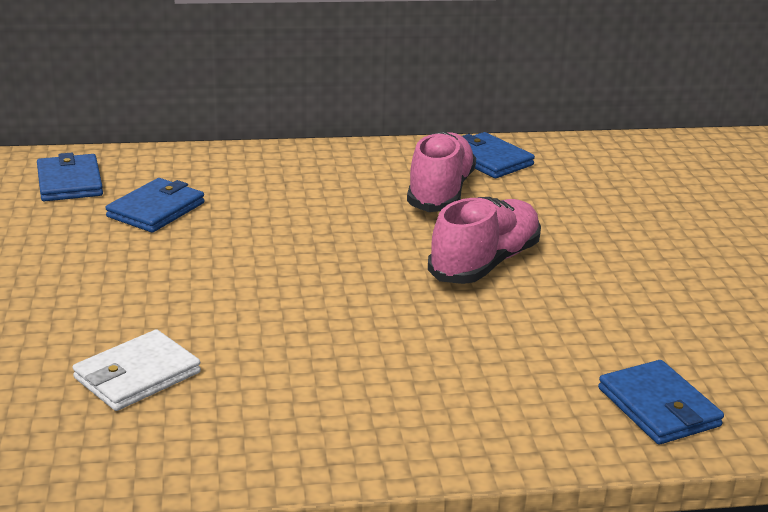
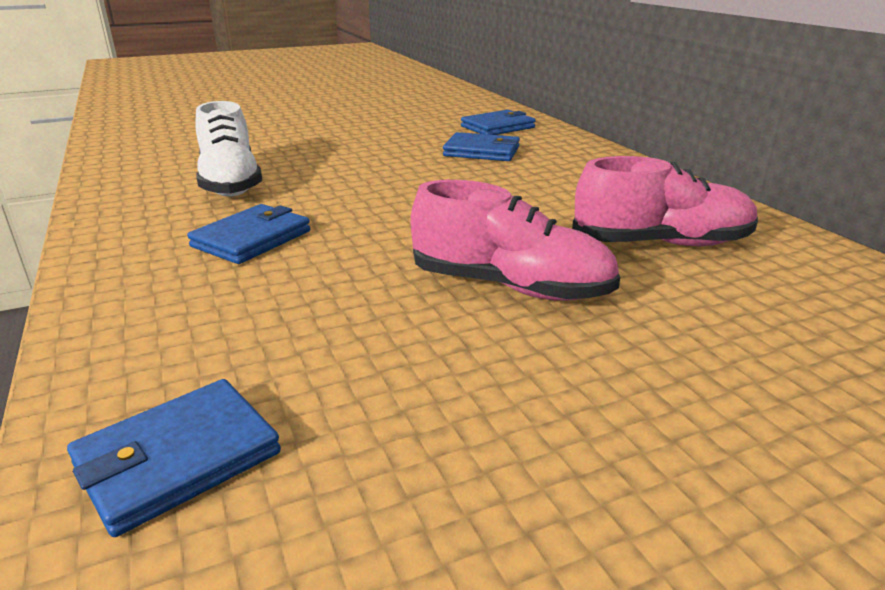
camera: 75 degrees right, 0 degrees up
(137, 375) = (230, 183): white wallet -> white shoe
(489, 160) = (798, 260): blue wallet -> blue wallet (252, 239)

